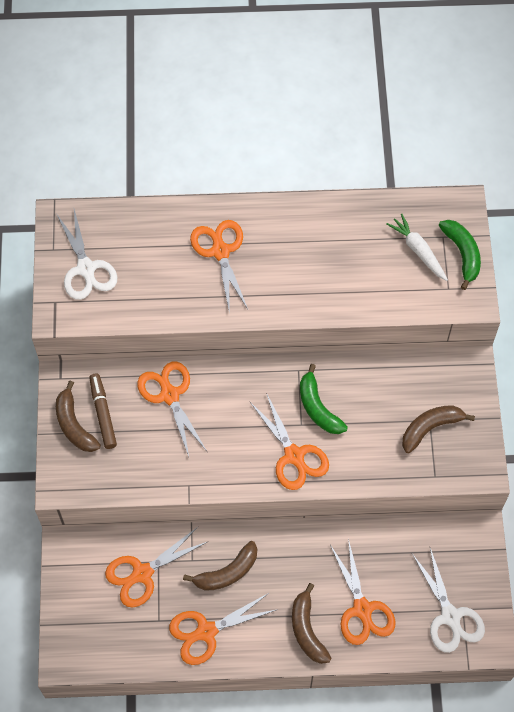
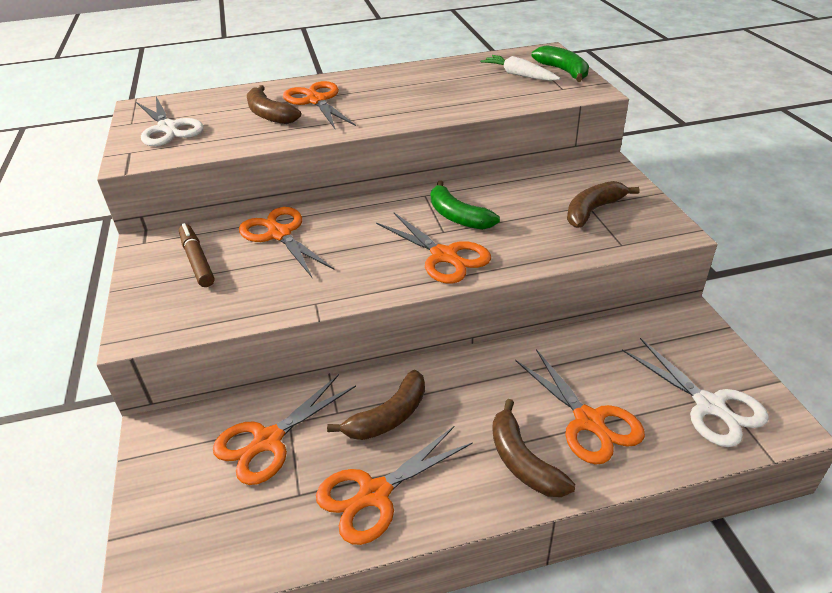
camera: 10 degrees left, 25 degrees down
(74, 425) = (159, 276): brown banana -> brown banana (269, 114)

